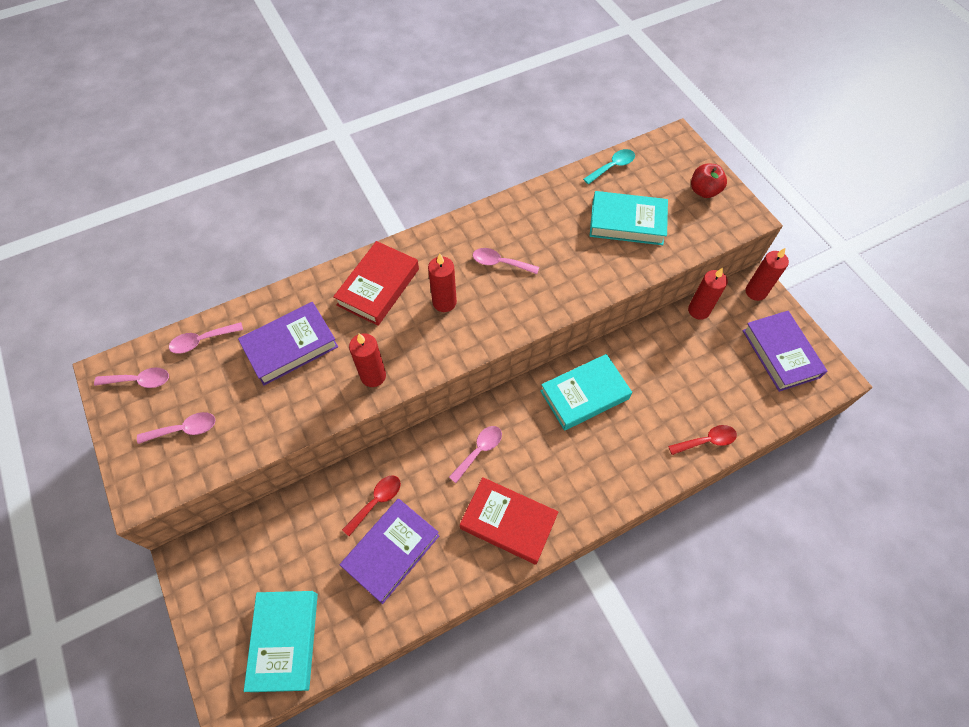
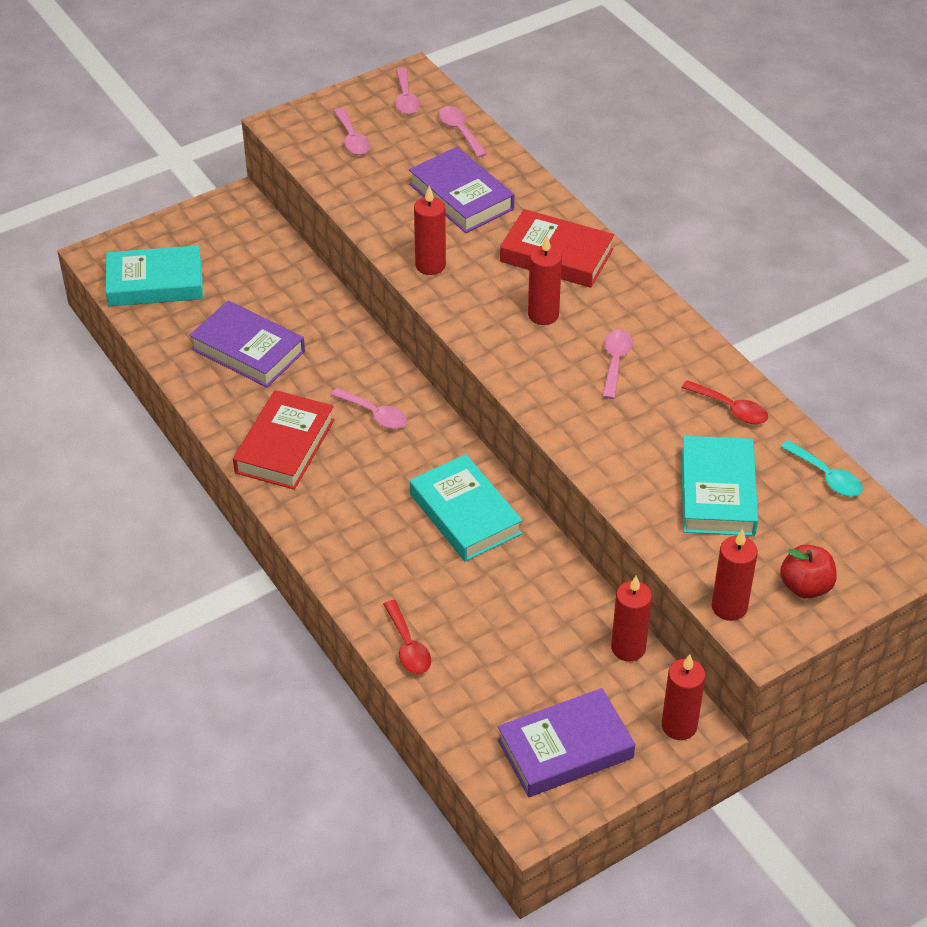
camera: 85 degrees right, 15 degrees down
(376, 502) = (305, 332): red spoon -> red spoon (730, 409)
(724, 230) = (729, 607): none -> red candle

